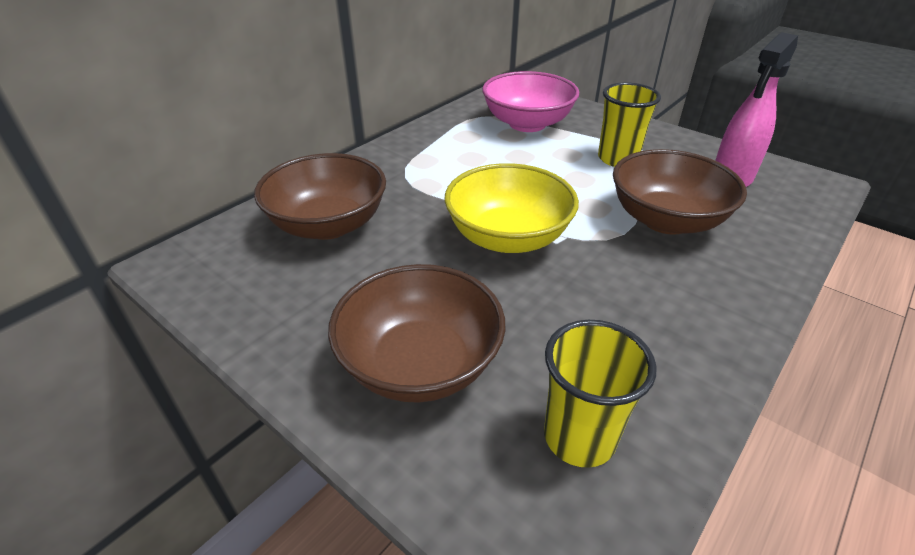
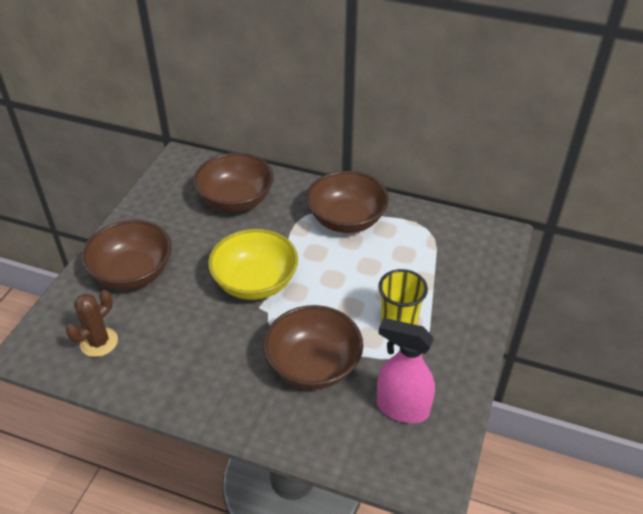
camera: 70 degrees right, 5 degrees up
(434, 154) = (346, 220): none -> brown bowl
(527, 124) = (430, 259): pink bowl -> none
(579, 437) = (99, 342): yellow cup -> brown cactus

